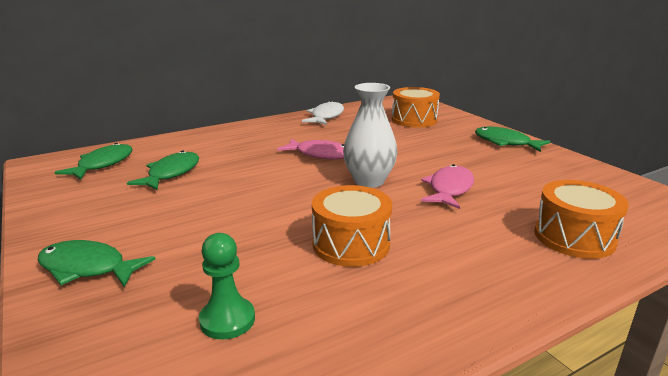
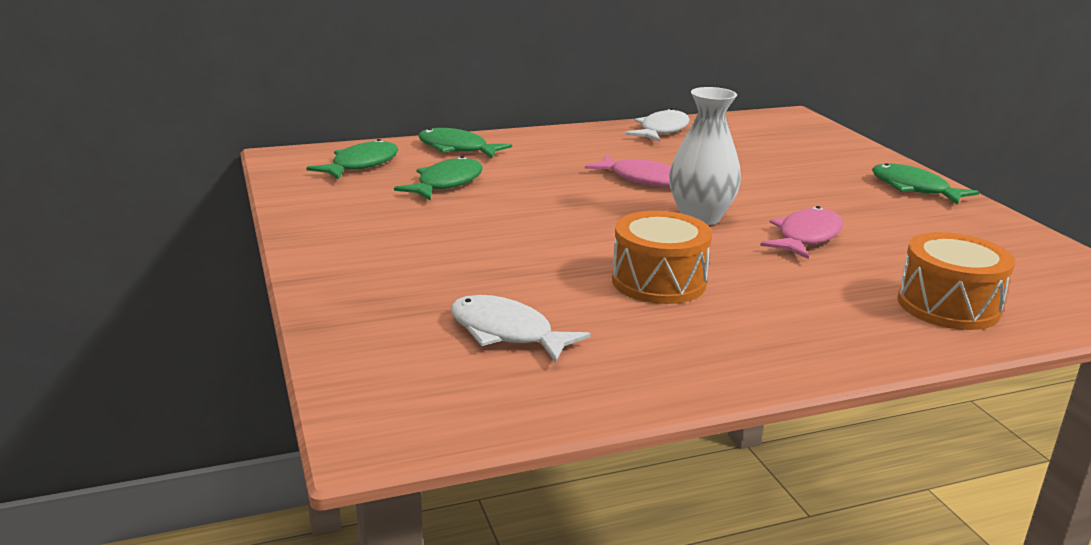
camera: 10 degrees right, 0 degrees up
(87, 268) = (356, 271): green fish -> green fish (457, 149)
(227, 320) = (506, 333): green pawn -> white fish
(414, 120) = (790, 146): orange drum -> none

